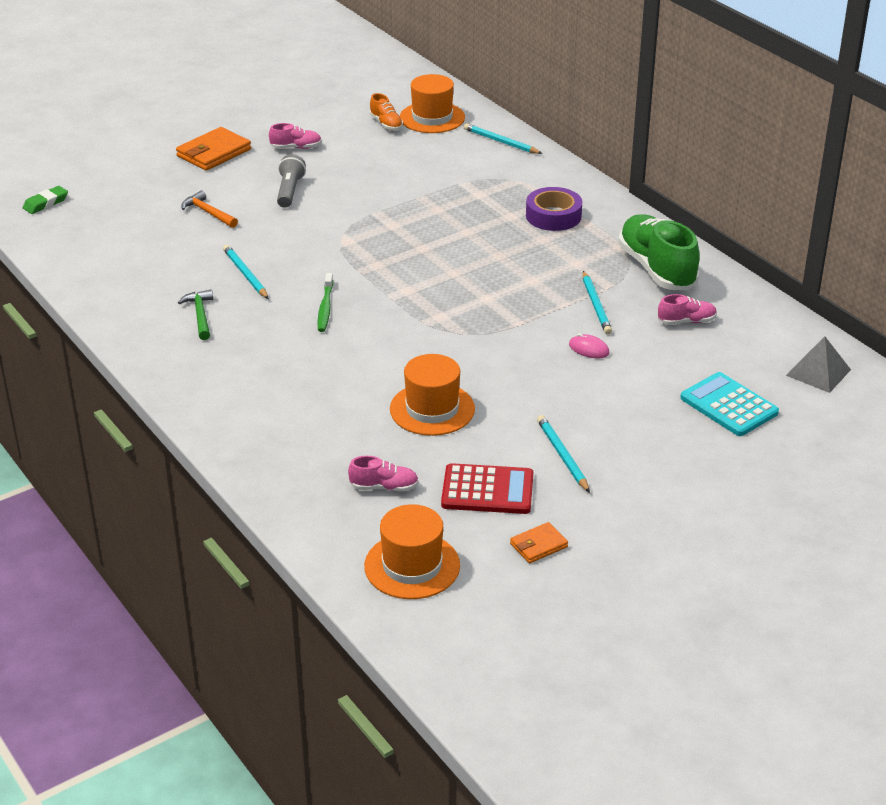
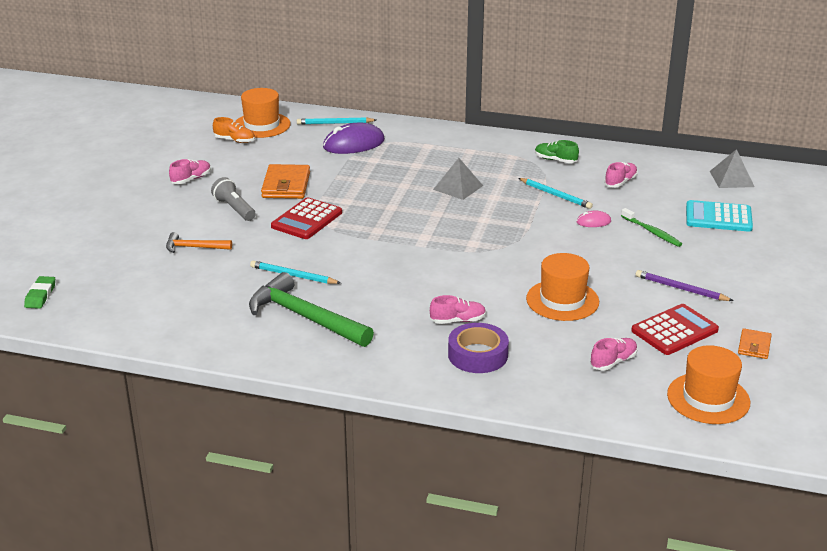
camera: 40 degrees left, 5 degrees down
(200, 315) = (305, 317): green hammer -> green hammer, size x1.95
(214, 153) = (130, 206): orange wallet -> orange wallet (286, 185)
(313, 381) = (458, 320): none -> pink shoe
(325, 308) = (388, 272): green toothbrush -> green toothbrush (652, 232)
(332, 228) = (307, 220): none -> red calculator
(486, 170) = (354, 144): none -> purple mouse
(514, 255) = (458, 187): none -> grey pyramid
(553, 216) = (443, 154): purple tape -> purple tape (477, 355)
(562, 456) = (681, 289): turquoise pencil -> purple pencil
(656, 269) = (555, 160): green shoe -> green shoe, size x0.47

